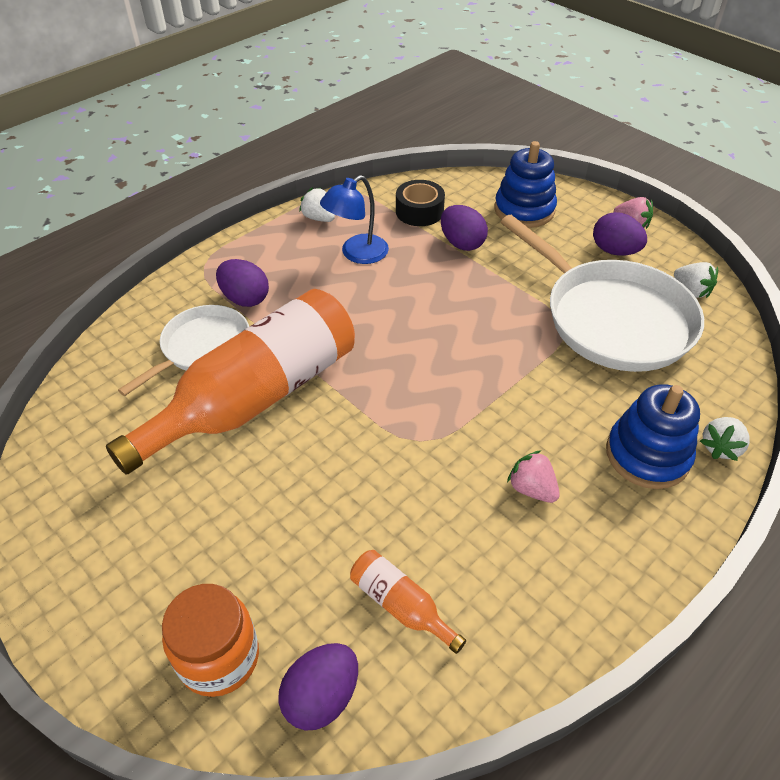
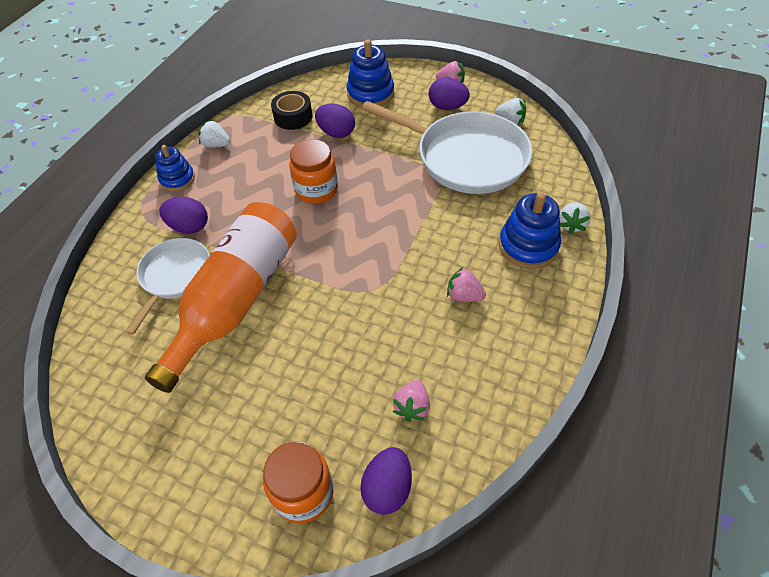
camera: 20 degrees left, 5 degrees up
(258, 243) = (177, 179): none -> blue stacking toy
(357, 254) = (260, 165): blue lamp -> none
(401, 605) = (412, 407): orange bottle -> pink strawberry
(407, 301) = (316, 190): none -> orange jar

